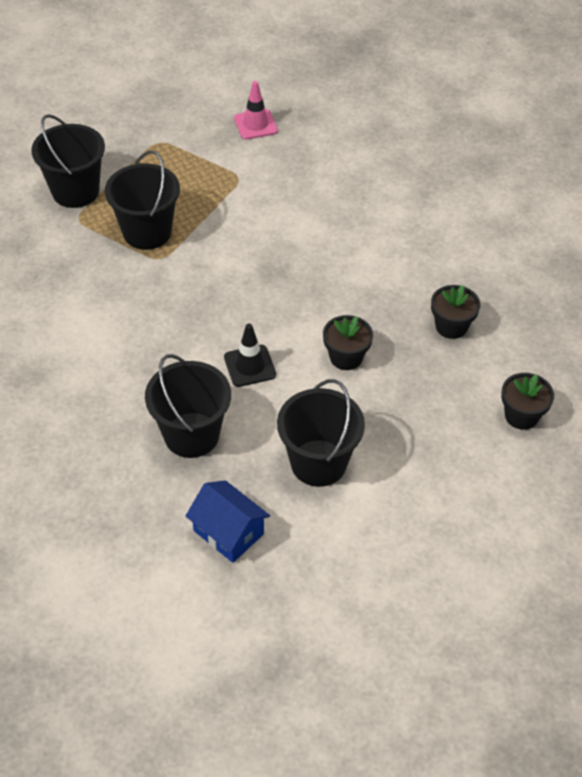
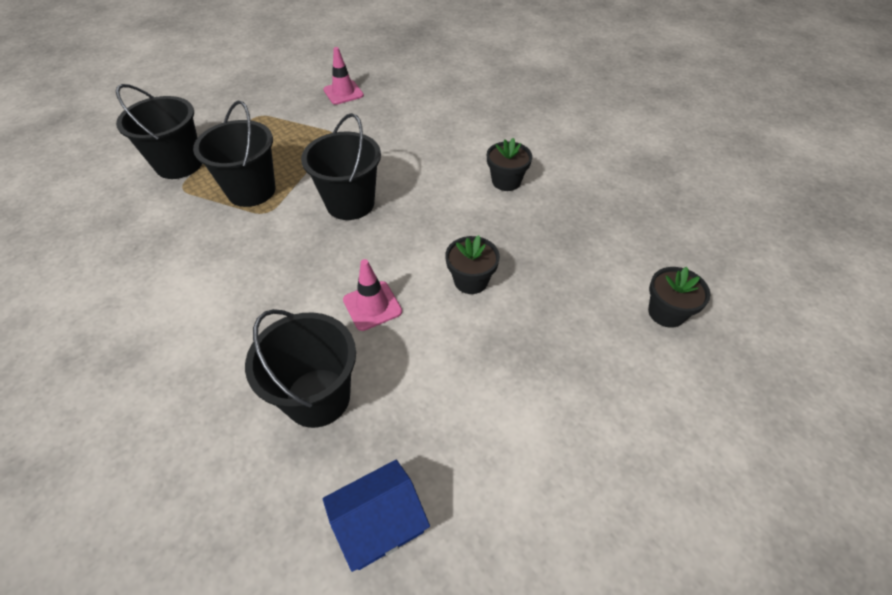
camera: 10 degrees left, 0 degrees up
(228, 532) = (379, 523): blue house -> blue house turned 60 degrees counterclockwise
(249, 366) = (372, 306): black traffic cone -> pink traffic cone
(318, 463) = (470, 406): black bucket -> black bucket (350, 203)
(451, 326) = (565, 234): black flower pot -> black flower pot (506, 181)

